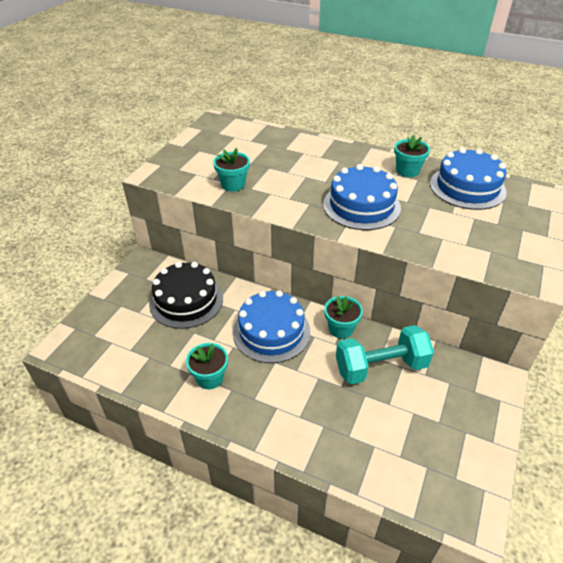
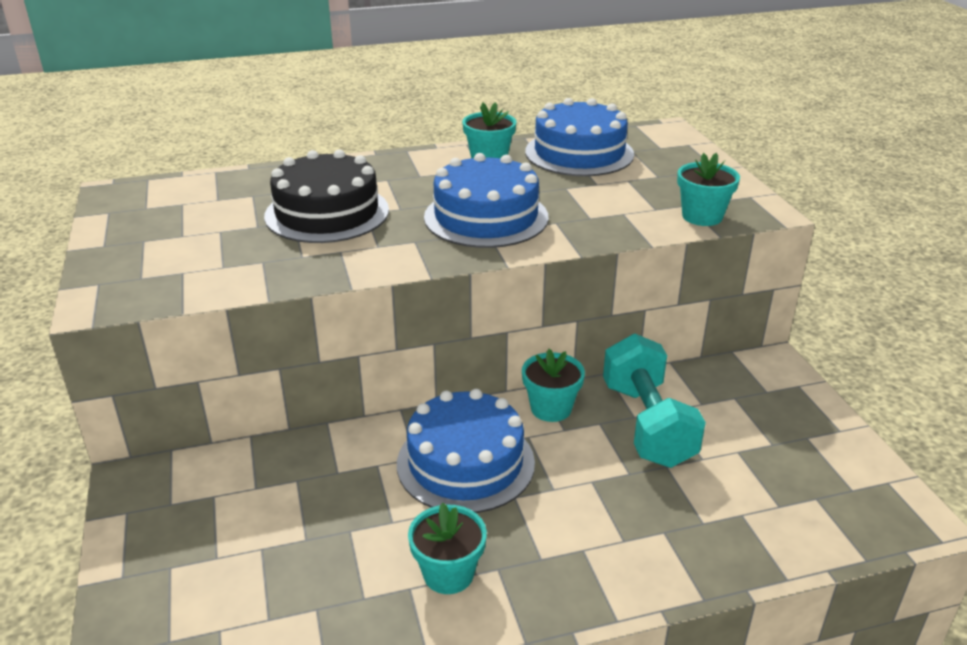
camera: 40 degrees left, 10 degrees down
(186, 300) = (284, 495): black cake -> black cake (327, 213)
(233, 184) = (267, 262): turquoise flower pot -> turquoise flower pot (702, 216)
(380, 367) = (647, 424): turquoise dumbbell -> turquoise dumbbell turned 45 degrees counterclockwise

